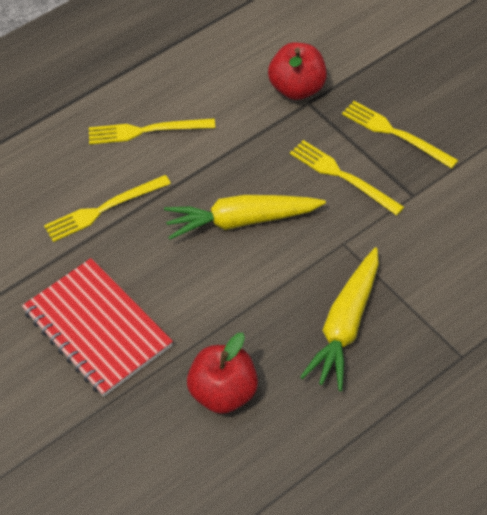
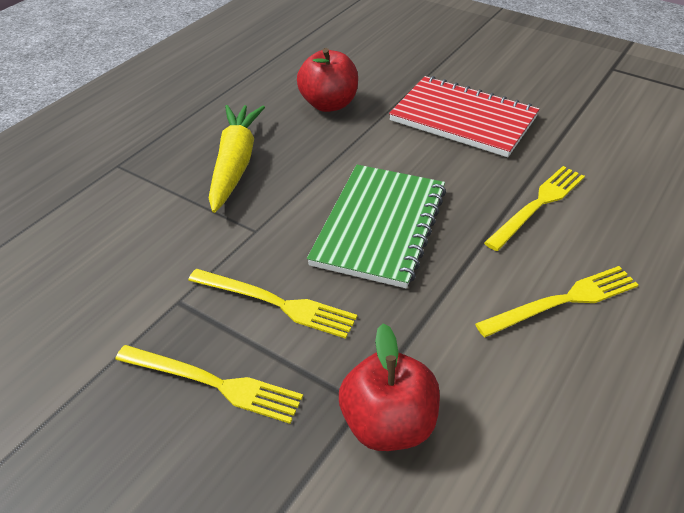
camera: 160 degrees right, 10 degrees down
(241, 221) = (379, 226): yellow carrot -> green notebook

